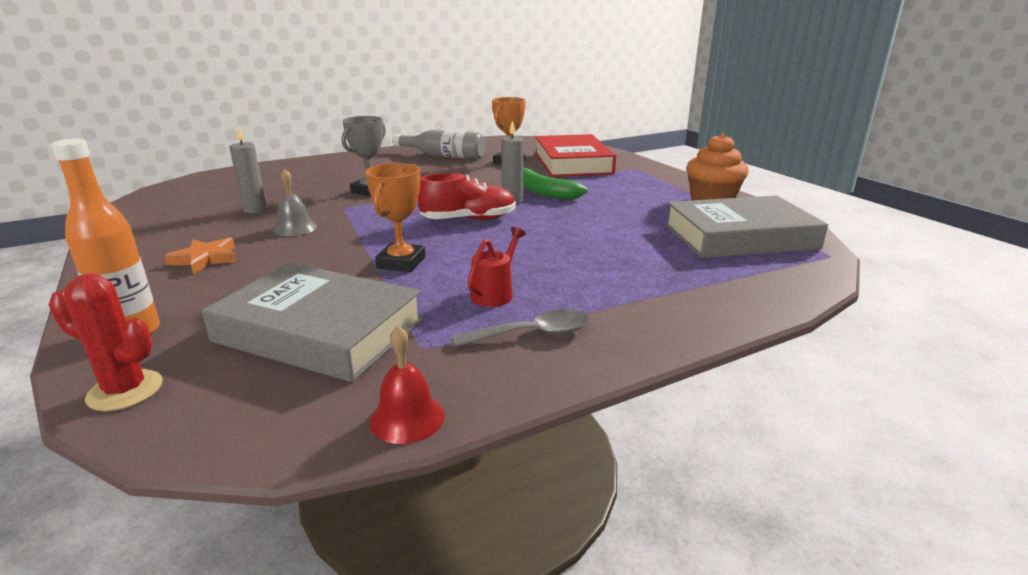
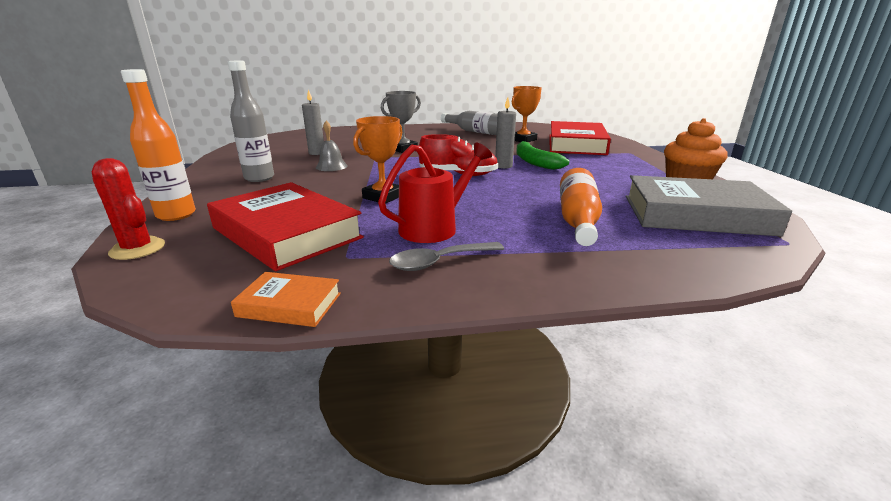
camera: 20 degrees right, 0 degrees up
(205, 259) = (259, 178): orange star -> grey bottle
(319, 331) = (286, 233): grey book -> red book
(407, 418) = (289, 305): red bell -> orange book
(495, 293) = (435, 227): red watering can -> red watering can, size x1.59
(532, 334) = (439, 262): grey spoon -> grey spoon turned 150 degrees clockwise
(636, 259) = (577, 219): none -> orange bottle

